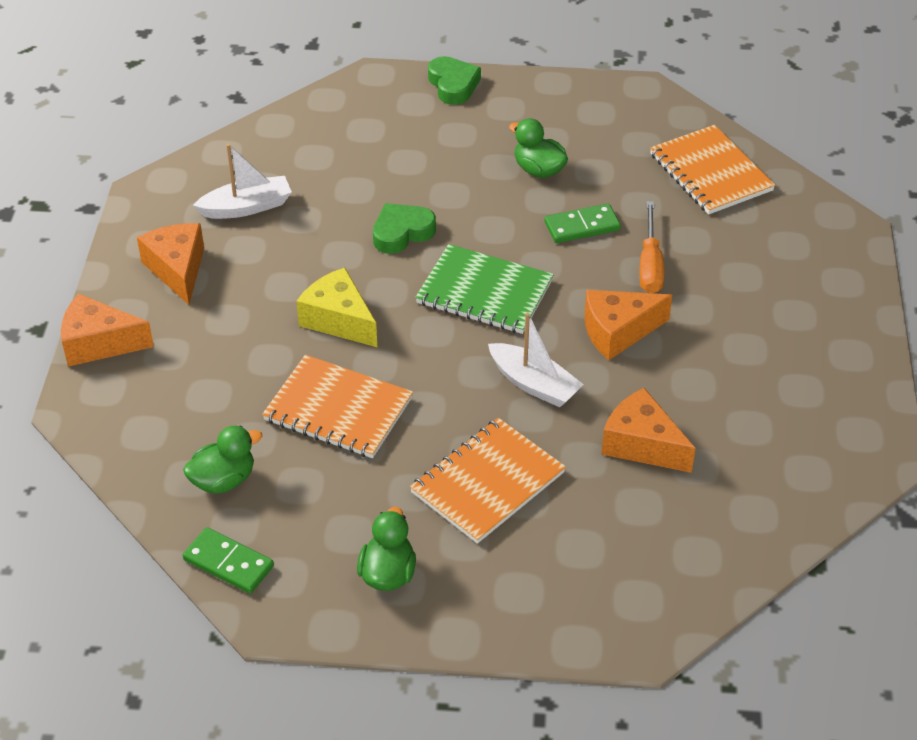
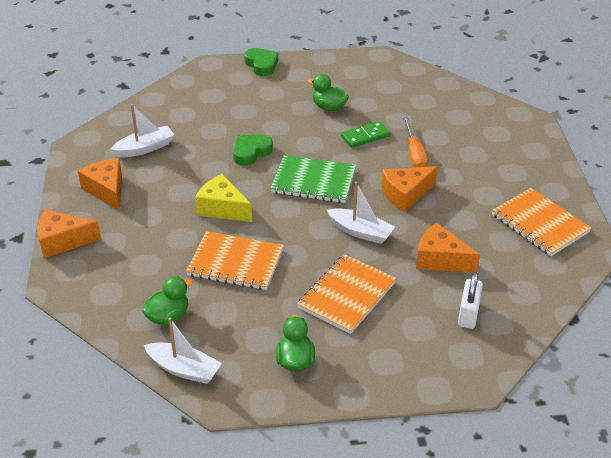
camera: 10 degrees left, 5 degrees down
(228, 563) = (184, 369): green domino -> white boat
(660, 537) = (468, 314): none -> white padlock
(710, 172) = (436, 98): orange notebook -> orange notebook (539, 224)

